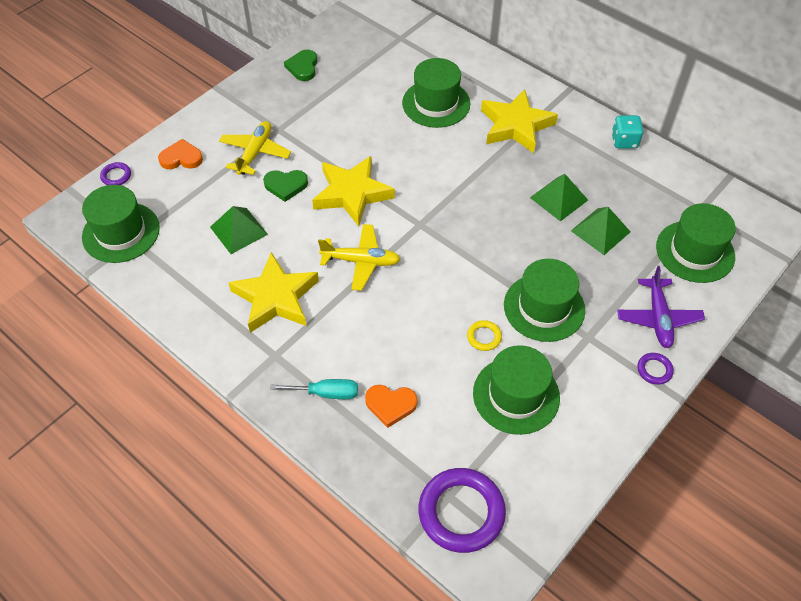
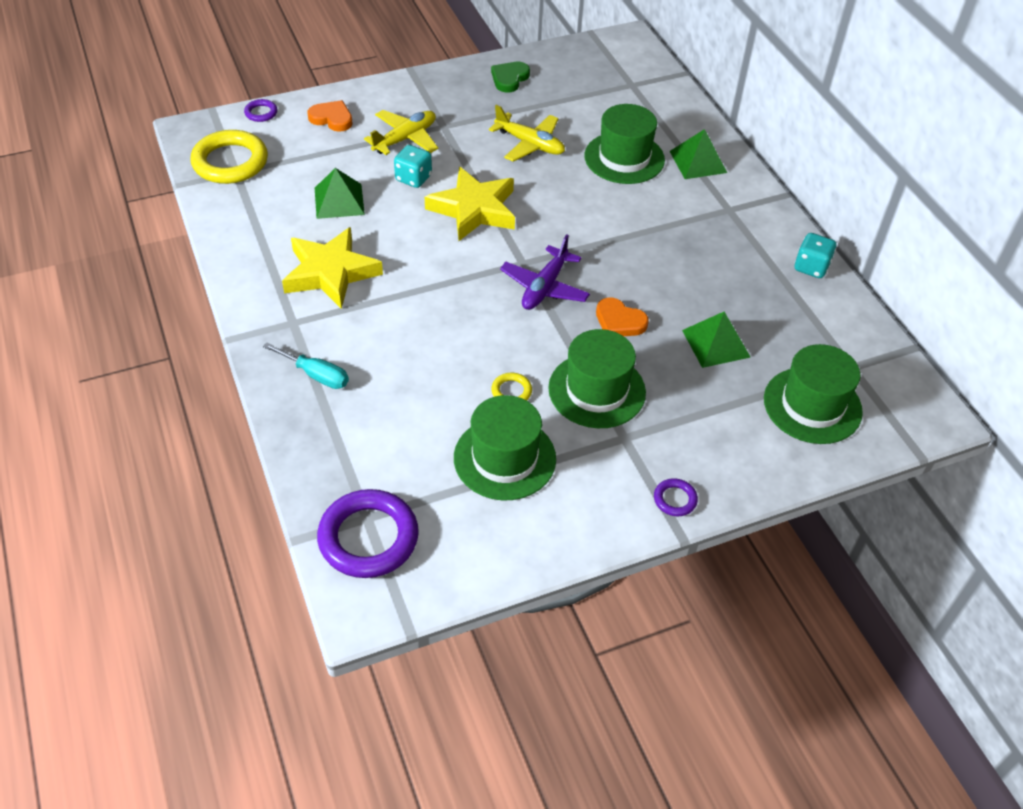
camera: 25 degrees right, 5 degrees down
(121, 232) = (230, 162): green hat -> yellow ring
(286, 185) = (413, 178): green heart -> turquoise dice
(361, 261) = (437, 273): yellow plane -> yellow plane (529, 144)
(390, 405) = (370, 412): orange heart -> orange heart (619, 321)
(516, 125) = (696, 209): yellow star -> none
(559, 198) = (692, 295): green pyramid -> green pyramid (698, 162)
(658, 318) = (718, 452): purple plane -> purple plane (545, 287)

